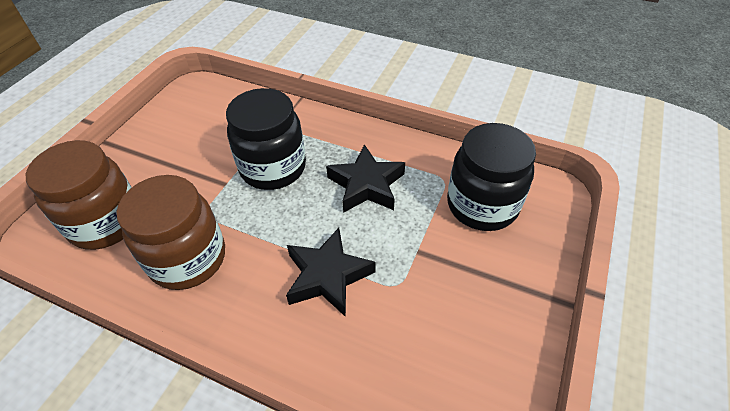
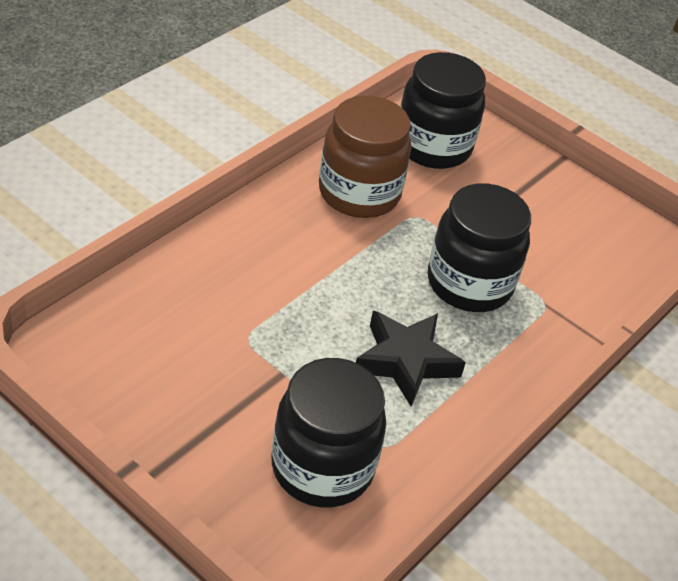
camera: 100 degrees right, 5 degrees down
(106, 222) = (433, 146): brown jar -> black jar
(328, 276) = (286, 287): black star -> none

